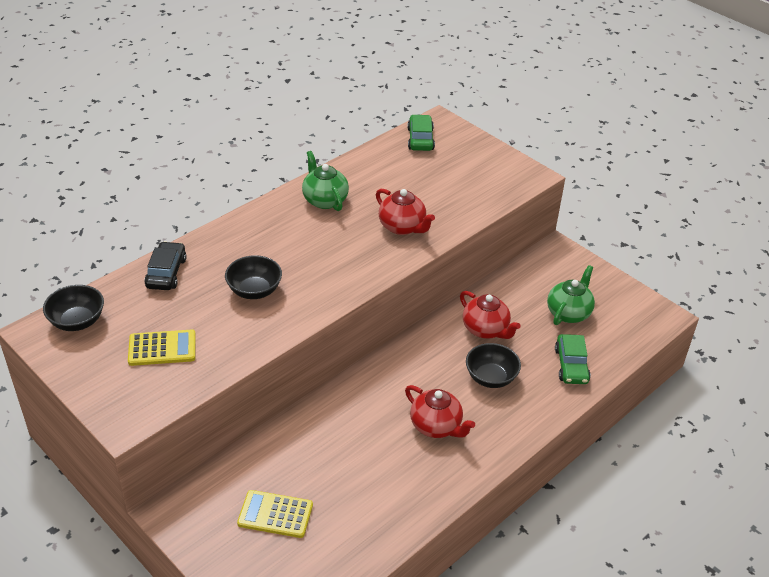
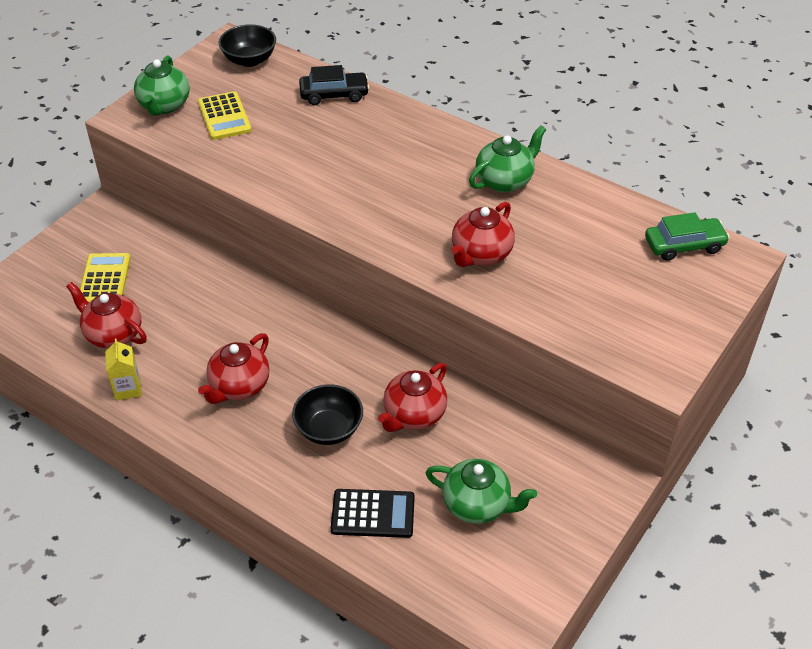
camera: 80 degrees right, 5 degrees up
(121, 391) = (164, 106): none -> green teapot
(254, 290) = (325, 158): black bowl -> none
(352, 511) = (113, 334): none -> red teapot
(422, 503) = (128, 388): none -> yellow carton
(571, 365) = (373, 514): green car -> black calculator

